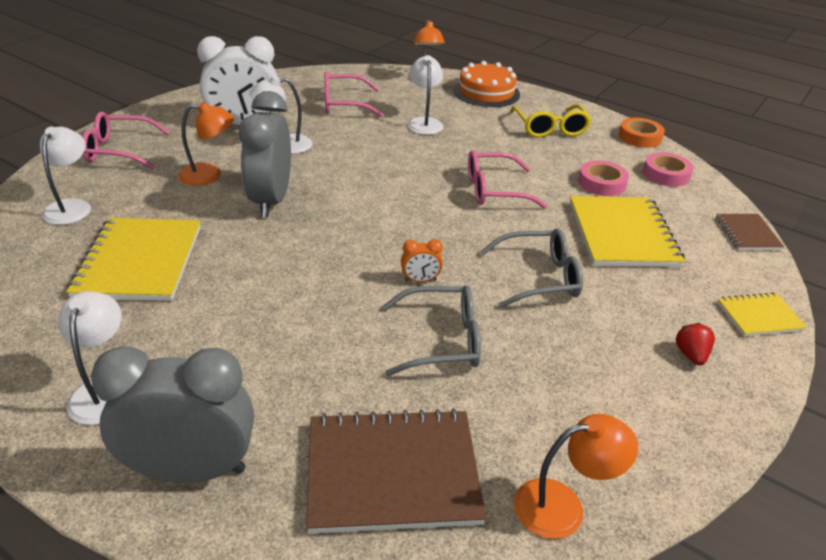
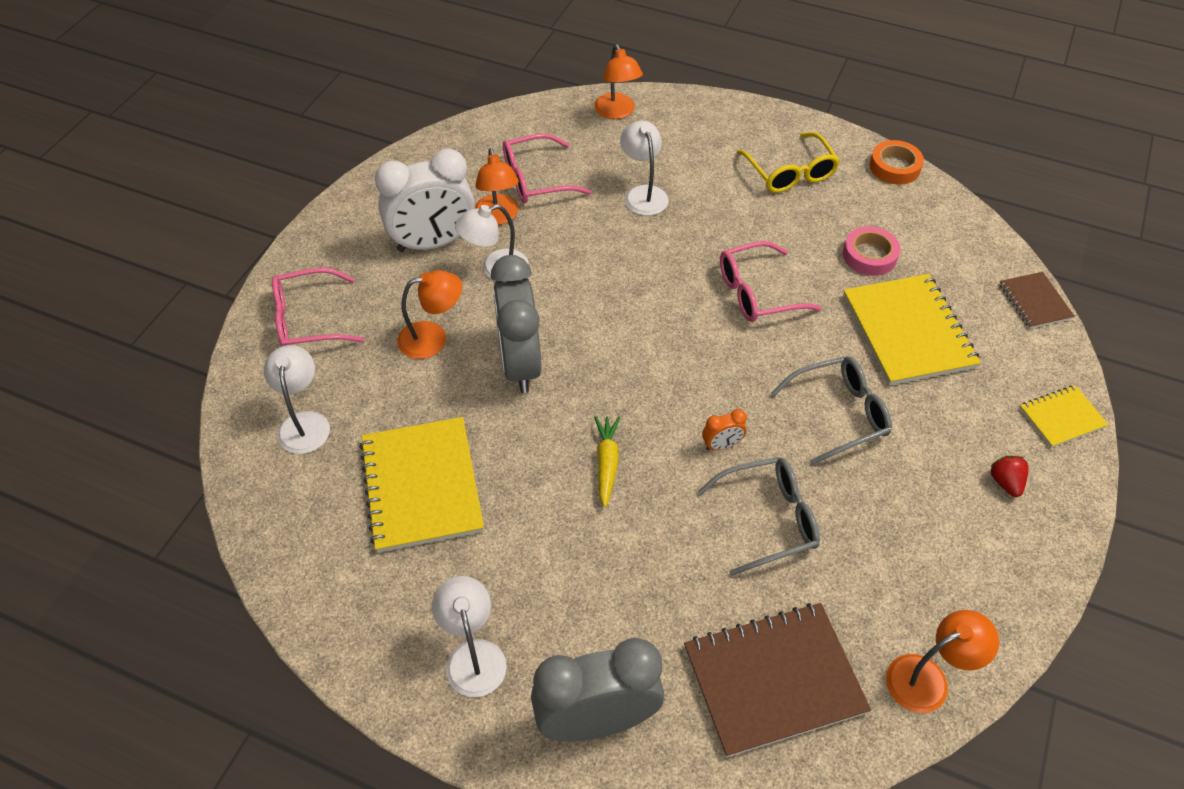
camera: 10 degrees left, 15 degrees up
(303, 118) = (498, 217): none -> orange lamp
(310, 274) = (607, 463): none -> yellow carrot
(486, 92) = (698, 120): orange cake -> none
(666, 174) = (935, 225): pink tape -> none

